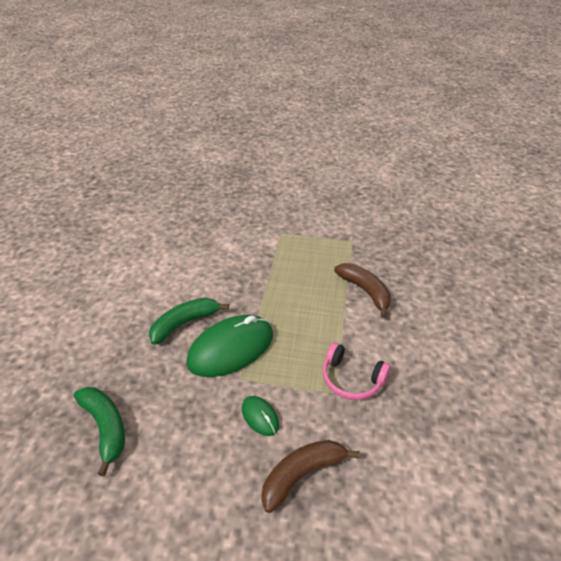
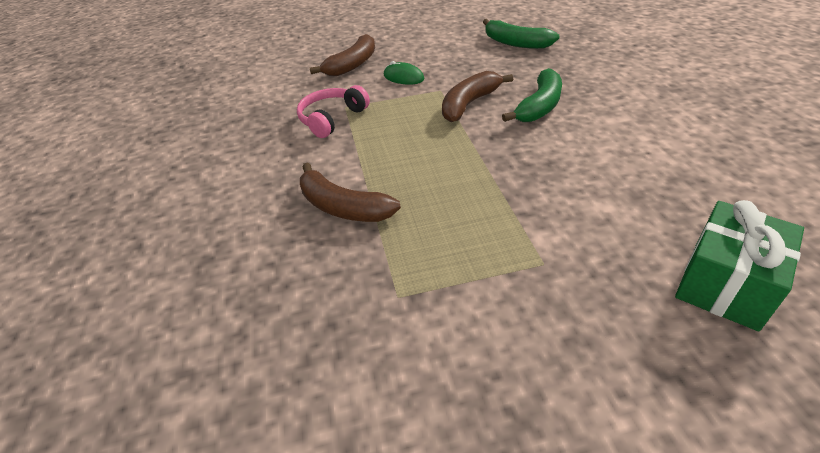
camera: 160 degrees right, 0 degrees up
(221, 206) = (725, 284): none -> green gift
(231, 348) = (469, 104): green mouse -> brown banana
(352, 379) = (332, 119): pink headphones -> pink headphones turned 60 degrees counterclockwise

